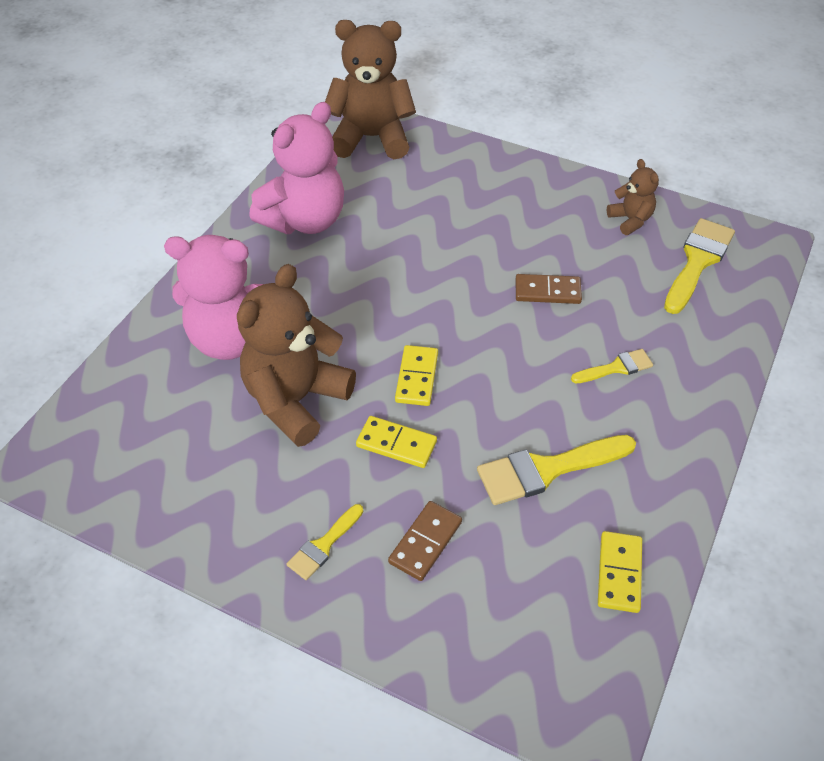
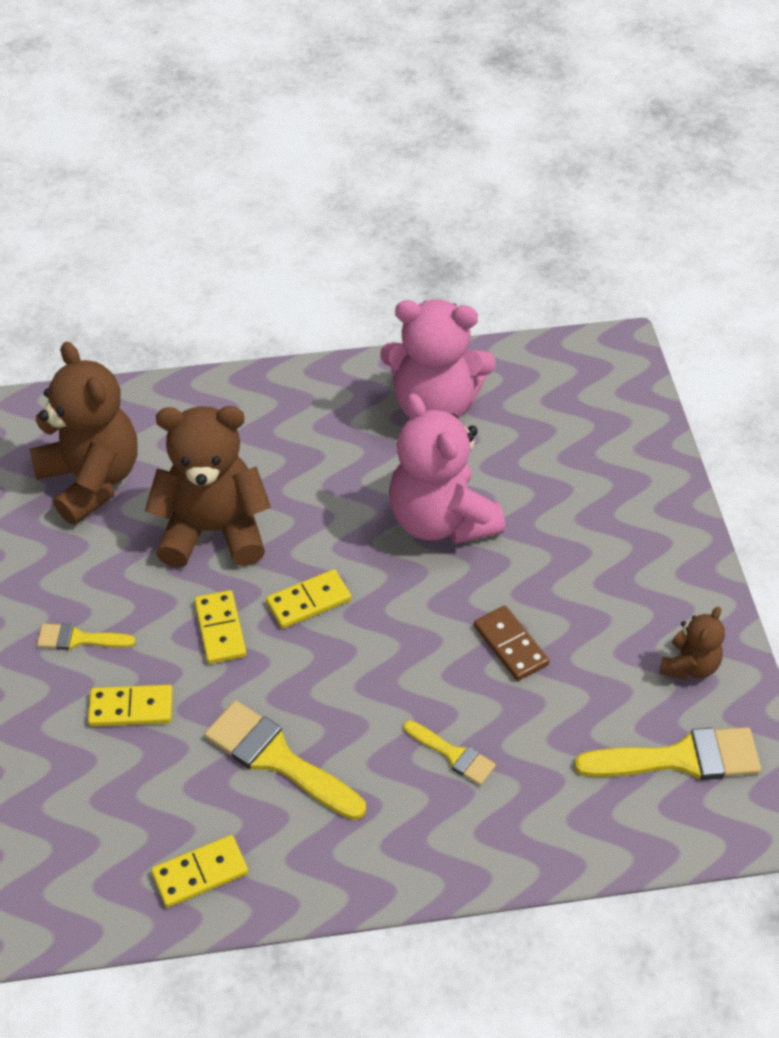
camera: 55 degrees right, 0 degrees up
(232, 338) = (246, 446): pink teddy bear -> pink teddy bear (441, 520)
(371, 138) = (601, 384): brown teddy bear -> brown teddy bear (91, 480)
(425, 542) = (131, 708): brown domino -> yellow domino

